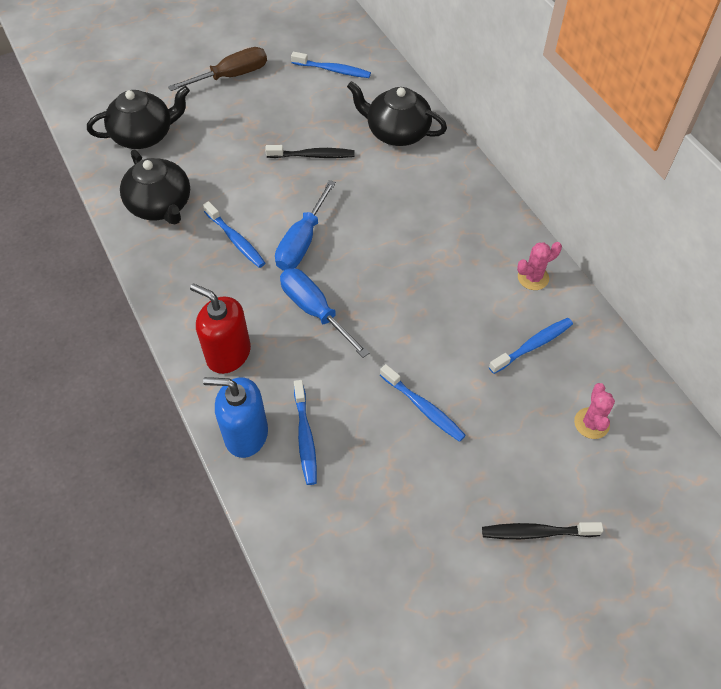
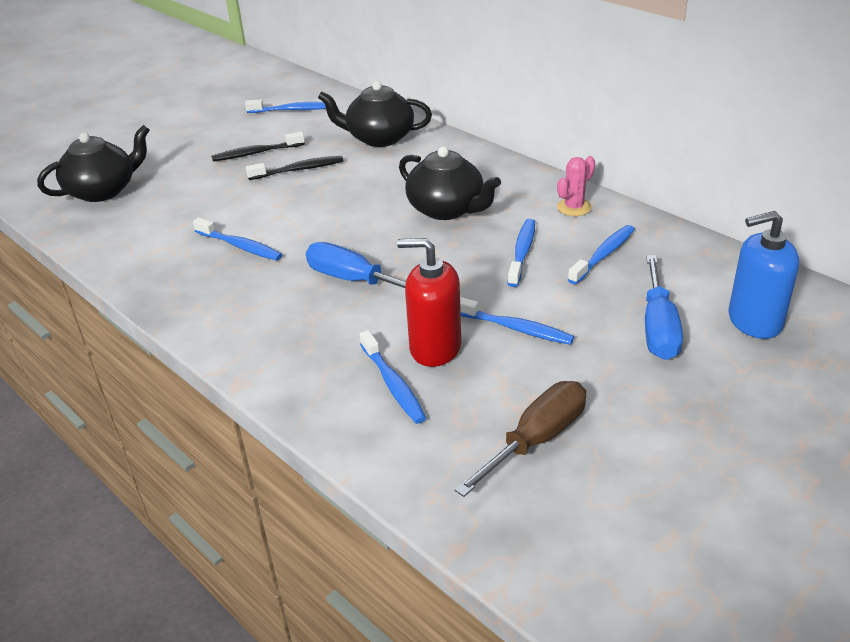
camera: 15 degrees left, 20 degrees down
(160, 205) = (142, 238): black teapot -> black teapot (447, 209)
(228, 354) = (270, 336): red soap dispenser -> red soap dispenser (435, 348)
(231, 76) = (185, 133): brown screwdriver -> brown screwdriver (536, 440)
(246, 434) = (321, 399): blue soap dispenser -> blue soap dispenser (754, 321)
(302, 241) = (316, 232): blue screwdriver -> blue screwdriver (658, 327)
(465, 320) = (522, 252): none -> blue toothbrush
(536, 532) = (697, 398): black toothbrush -> black toothbrush (256, 153)
(591, 423) = (699, 298): pink cactus -> none

